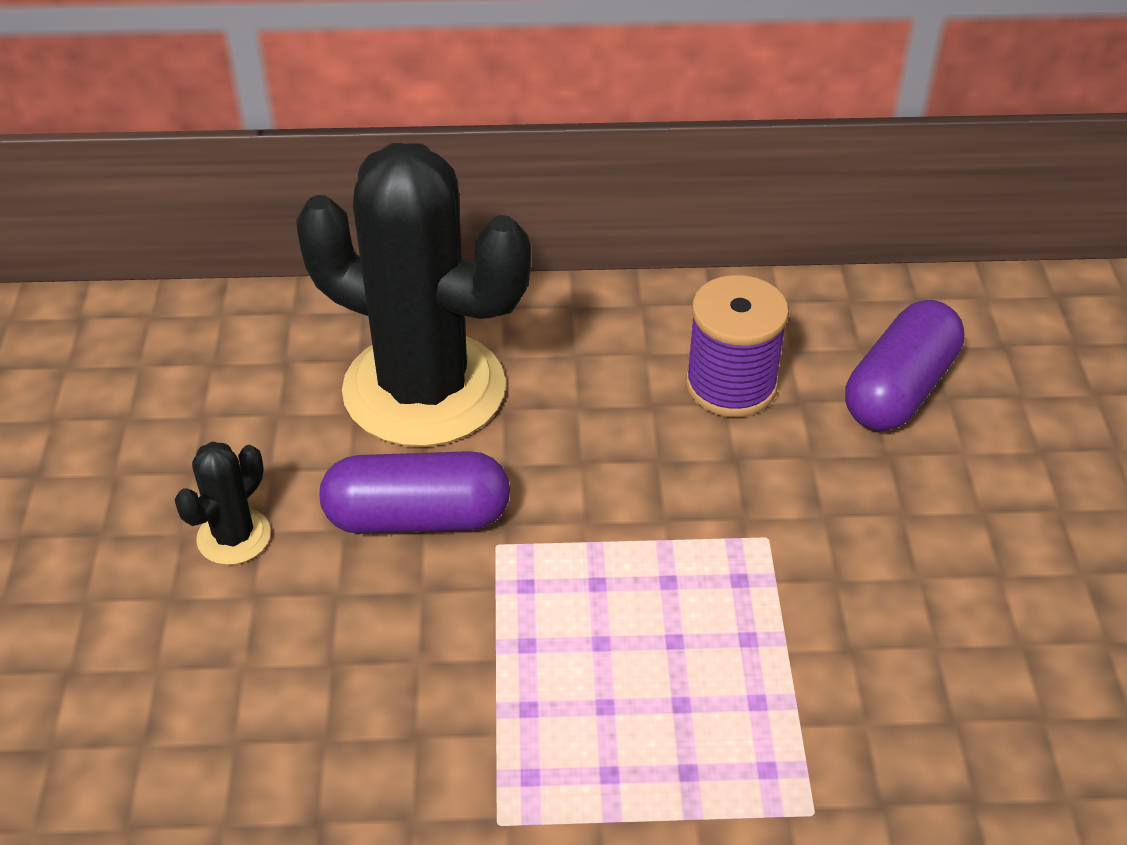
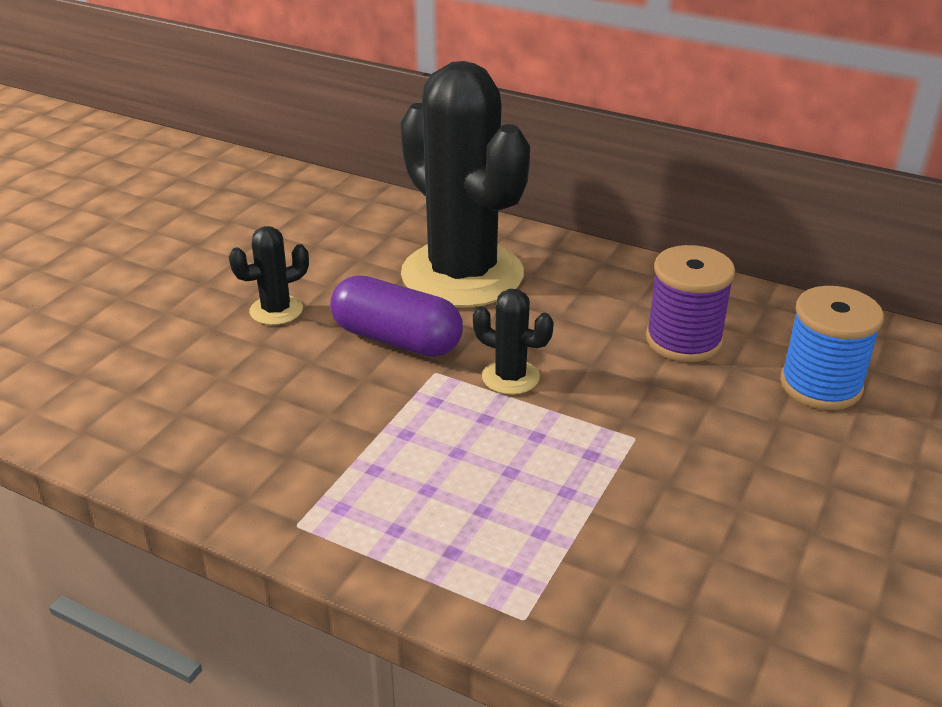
camera: 30 degrees right, 10 degrees down
(585, 515) = (510, 377): none -> black cactus
(899, 389) = (820, 385): purple capsule -> blue spool

